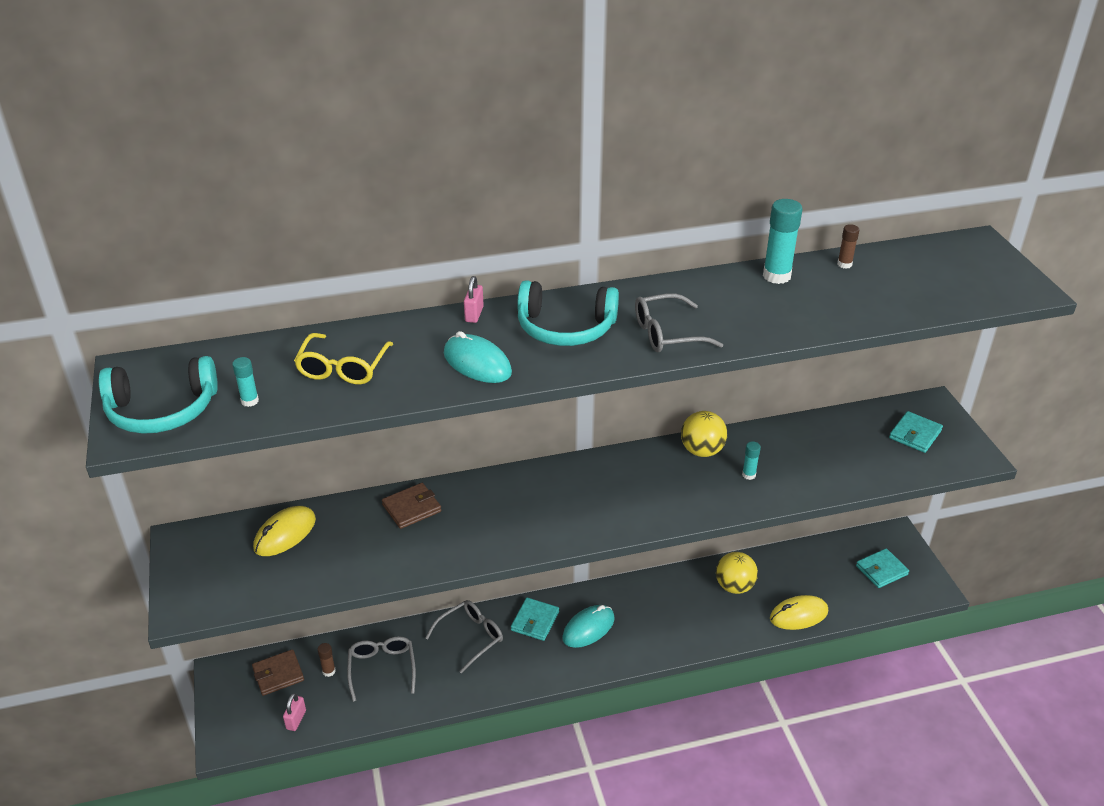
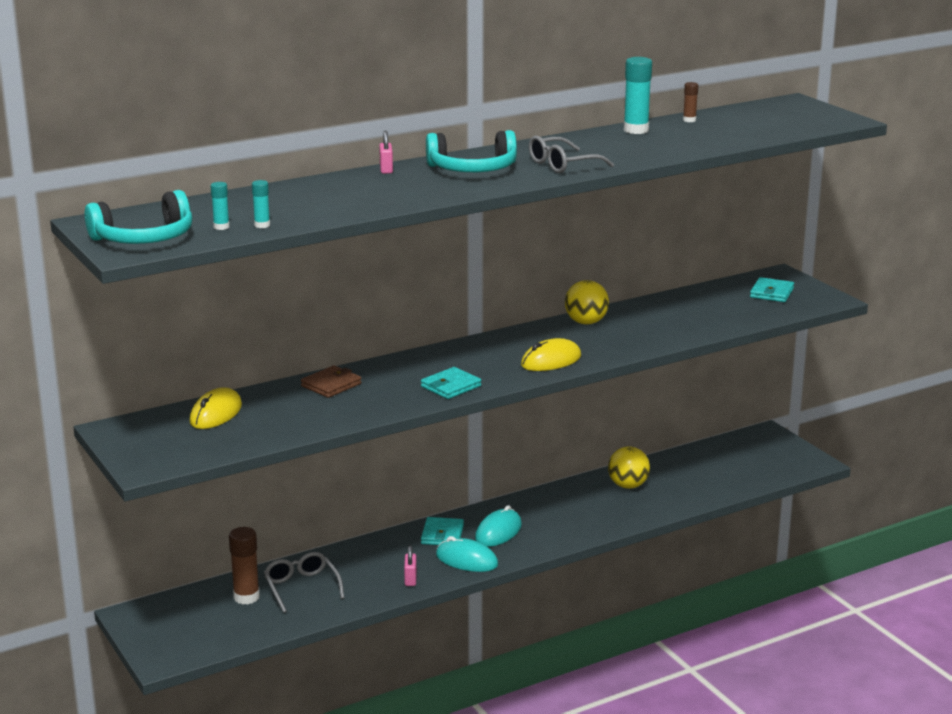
camera: 15 degrees left, 15 degrees down
(278, 674) = (193, 607): brown wallet -> none
(296, 720) = (230, 634): pink padlock -> pink padlock (410, 579)
(329, 671) = (246, 597): brown glue stick -> brown glue stick, size x1.88
(343, 368) = (291, 204): yellow glasses -> none
(470, 637) = (382, 554): grey glasses -> none
(477, 363) = (409, 192): turquoise mouse -> turquoise mouse (466, 560)
(749, 475) = (636, 331): turquoise glue stick -> turquoise glue stick (262, 225)
(798, 615) = (697, 496): yellow mouse -> yellow mouse (551, 361)
(881, 570) = (762, 457): turquoise wallet -> turquoise wallet (450, 386)

